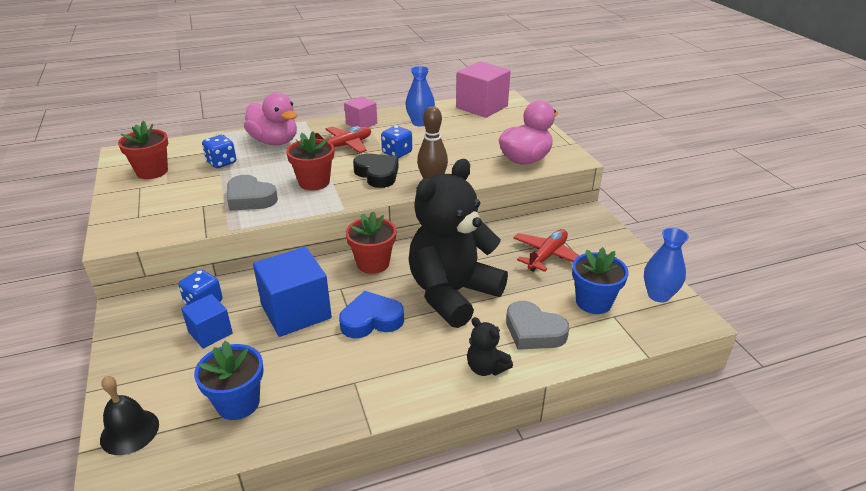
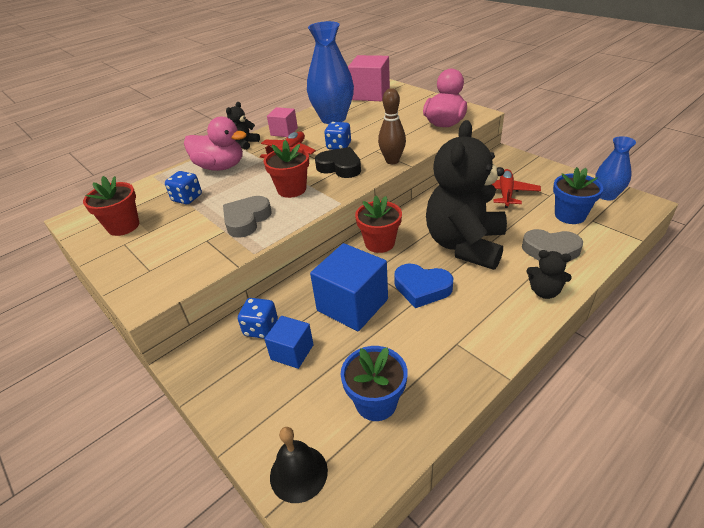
camera: 20 degrees left, 5 degrees up
(250, 198) = (246, 220): grey heart -> grey heart turned 105 degrees clockwise
(316, 125) = (245, 143): none -> black teddy bear
(371, 320) = (422, 288): blue heart -> blue heart turned 120 degrees counterclockwise
(420, 123) = (333, 118): blue vase -> blue vase, size x1.75

